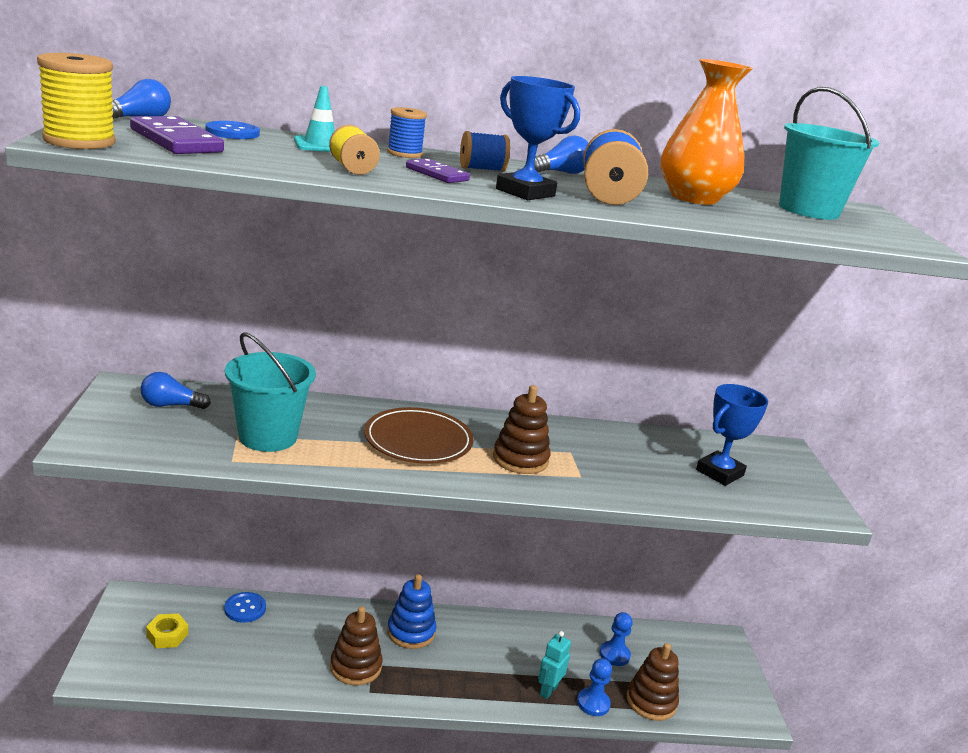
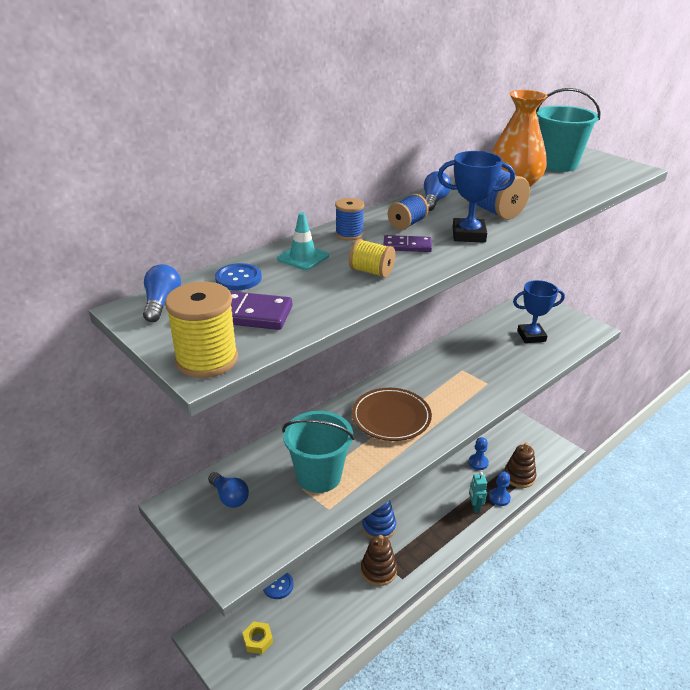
camera: 35 degrees left, 10 degrees up
(170, 405) = (229, 497): blue light bulb -> blue light bulb turned 90 degrees counterclockwise
(520, 459) = (450, 392): brown stacking toy -> none
(719, 473) = (531, 336): blue trophy -> blue trophy turned 75 degrees clockwise

